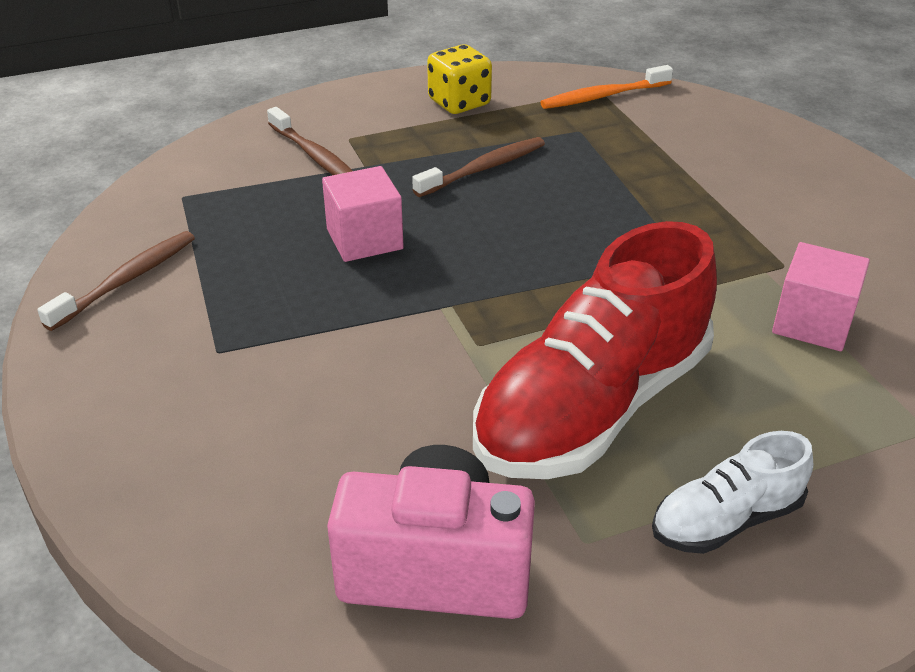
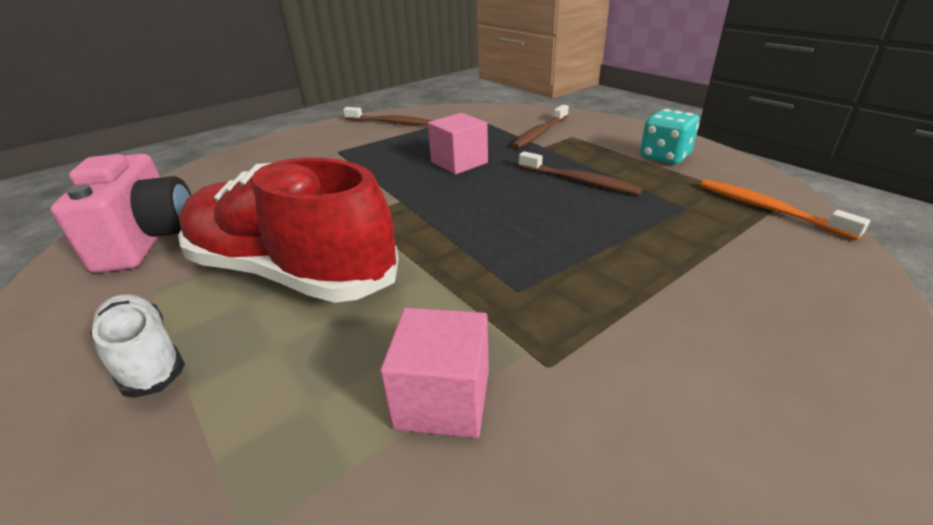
camera: 75 degrees right, 5 degrees down
(459, 103) = (664, 157): yellow dice -> turquoise dice

